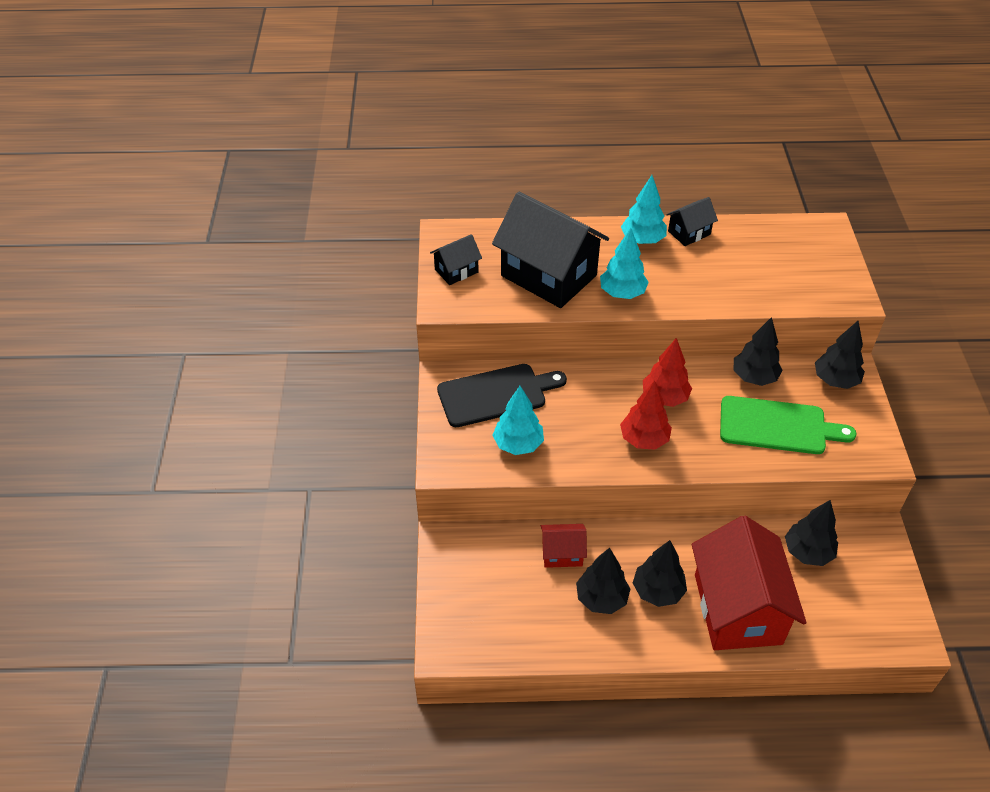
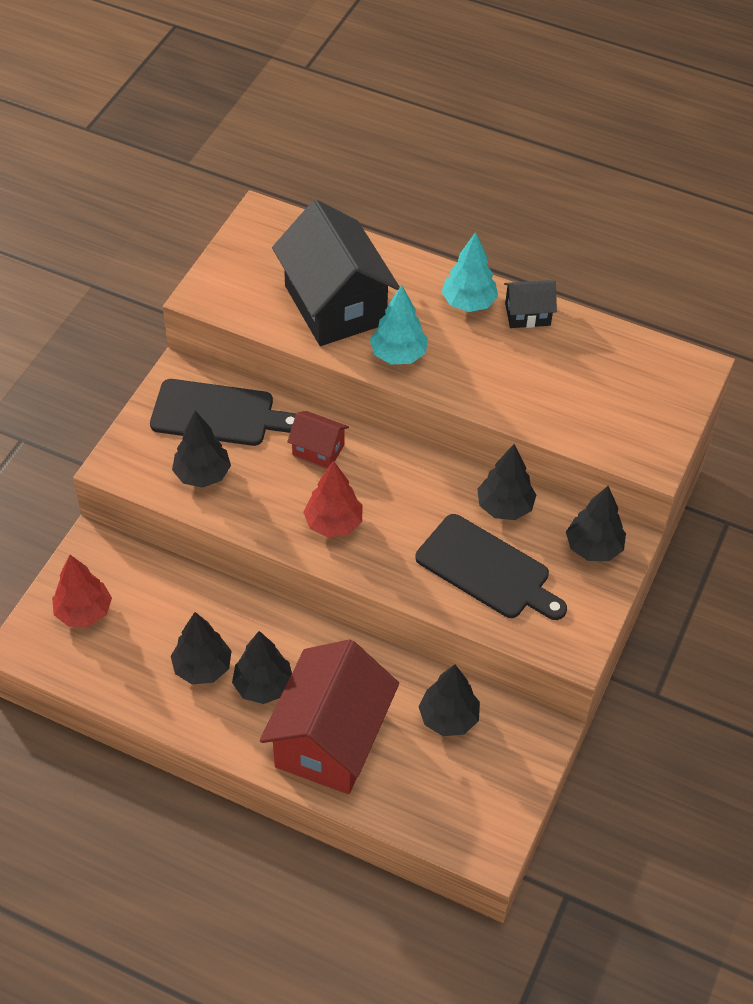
camera: 25 degrees right, 5 degrees up
(456, 271) = (243, 263): black house -> none
(518, 444) = (202, 475): turquoise tree -> black tree
(562, 553) = (196, 607): red house -> red house (318, 450)
(664, 398) = (390, 489): red tree -> red tree (84, 612)
(777, 426) = (487, 570): green cutting board -> black cutting board

